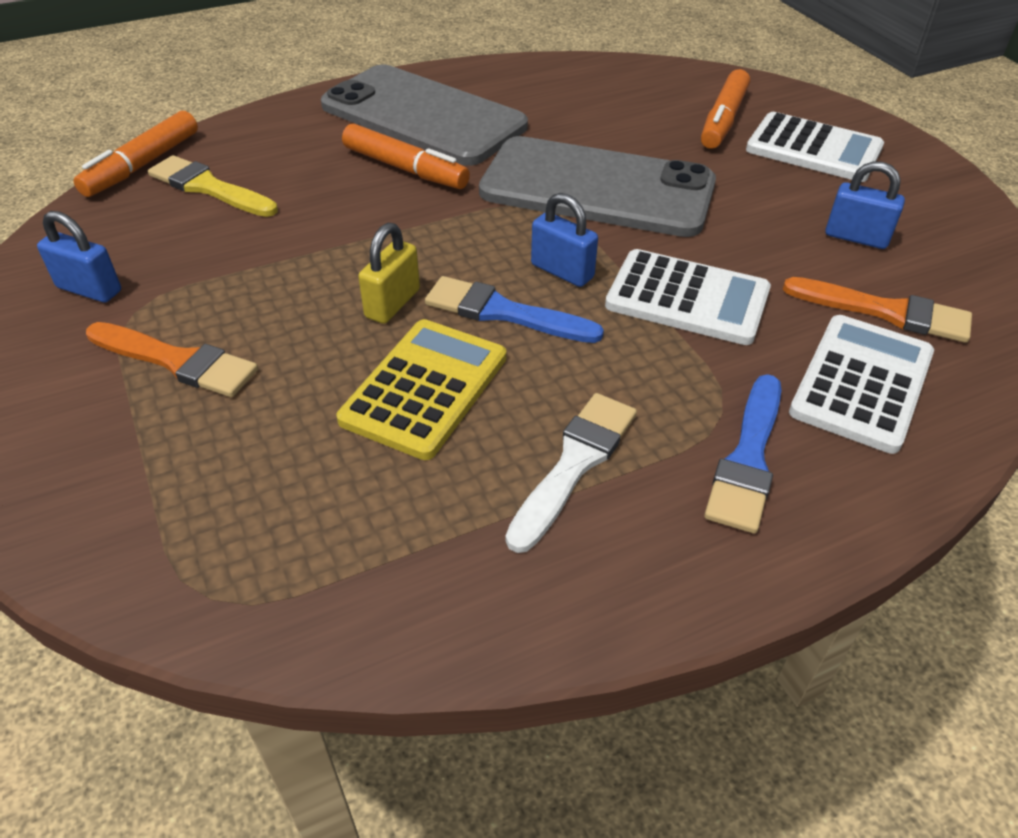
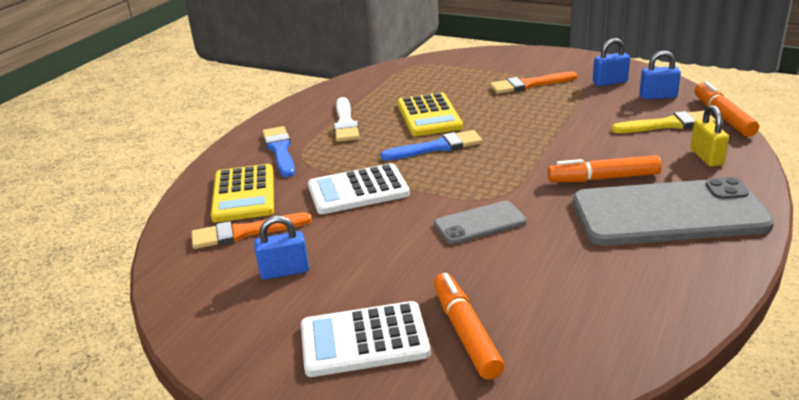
camera: 145 degrees right, 15 degrees down
(392, 303) = (488, 129): yellow padlock -> yellow padlock (706, 157)
(562, 271) = (435, 173): blue padlock -> blue padlock (658, 96)
(597, 188) = (480, 223): grey phone -> grey phone, size x0.49
(861, 383) = (244, 194): white calculator -> yellow calculator

